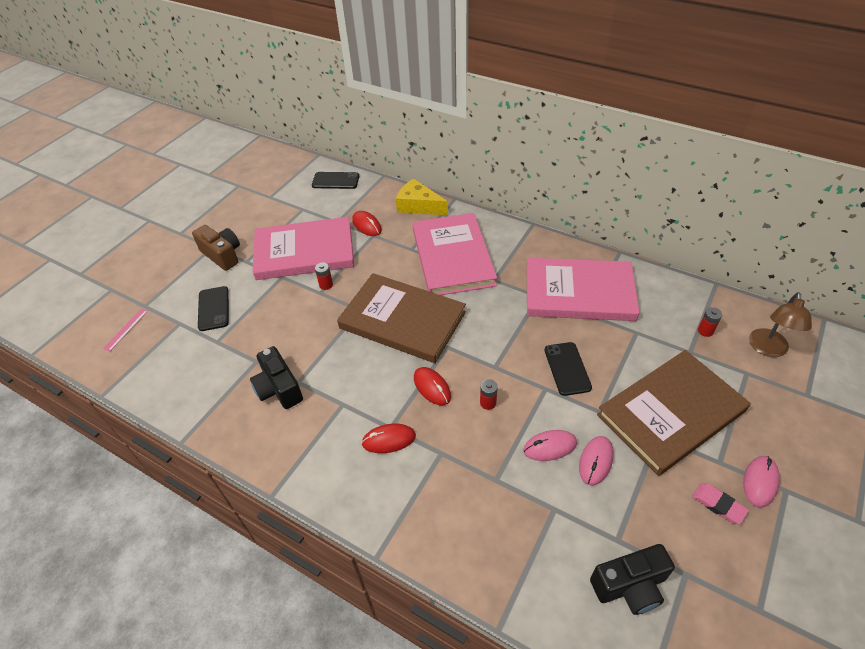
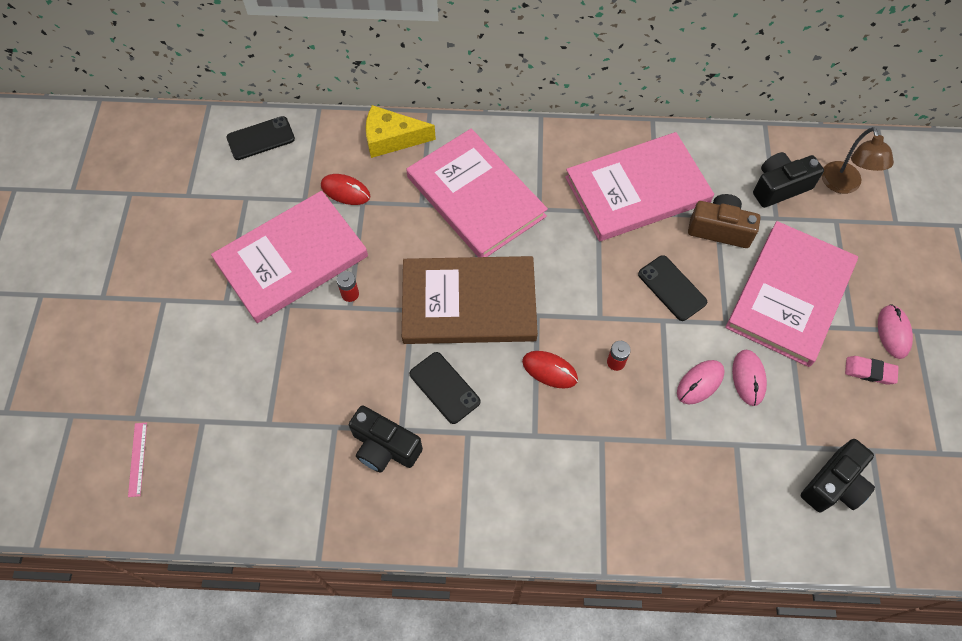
camera: 30 degrees left, 15 degrees up
(213, 308) = (231, 383): black phone -> black phone (444, 388)
(222, 255) = (187, 305): brown camera -> brown camera (719, 229)
(389, 440) = (541, 449): red mouse -> none
(670, 413) = (789, 295): brown book -> pink book
(705, 331) = (779, 187): red battery -> black camera

